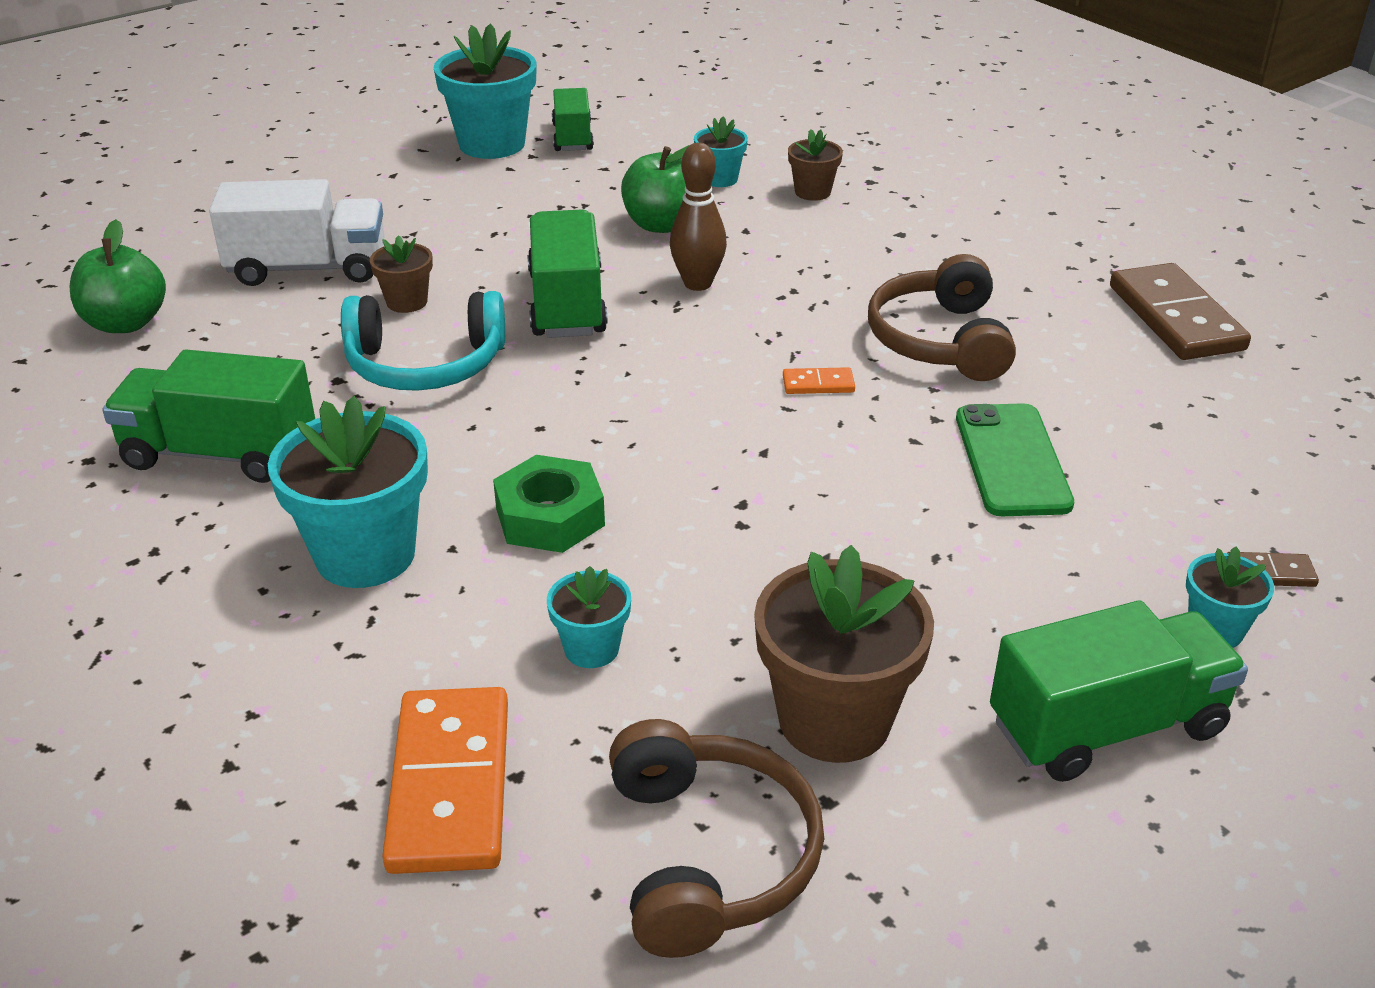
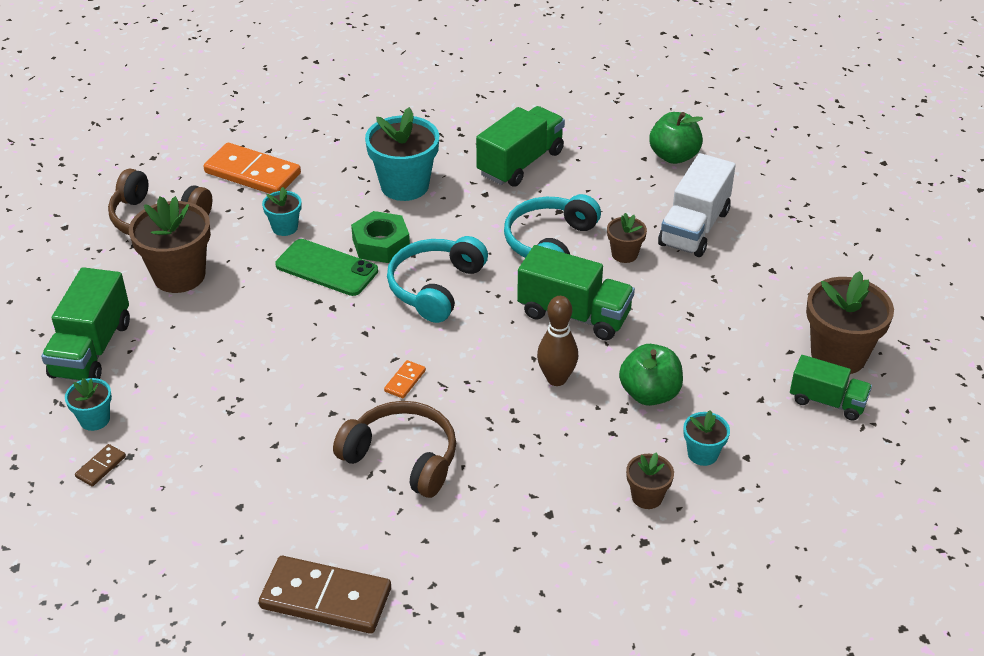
camera: 120 degrees right, 5 degrees up
(492, 144) = (838, 355): turquoise flower pot -> brown flower pot
(609, 426) = (435, 287): none -> turquoise headphones
(1012, 460) = (270, 422): green phone -> green phone (326, 268)

